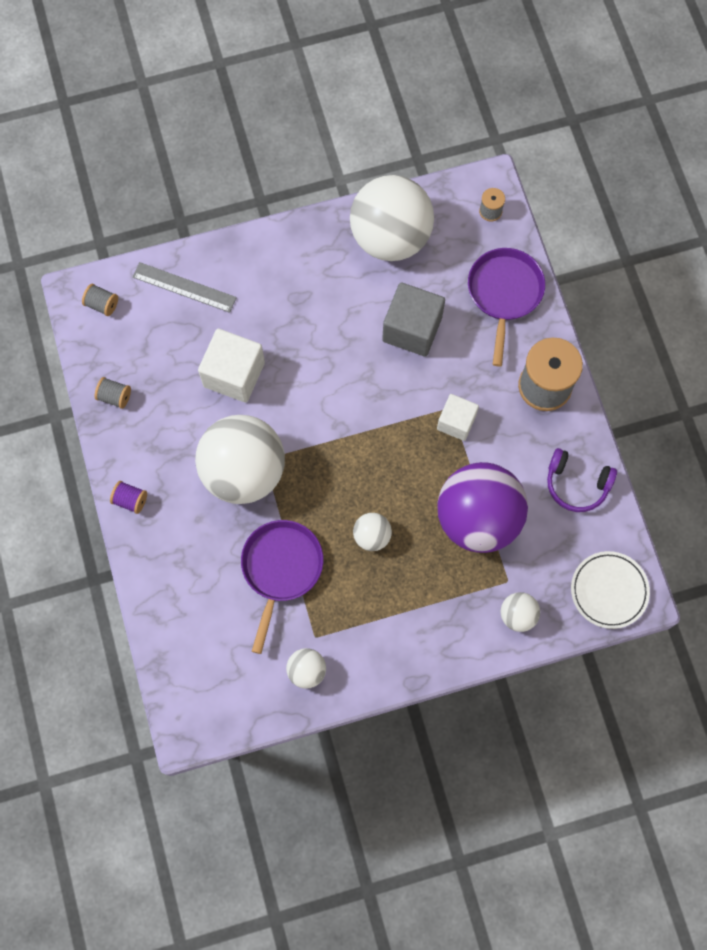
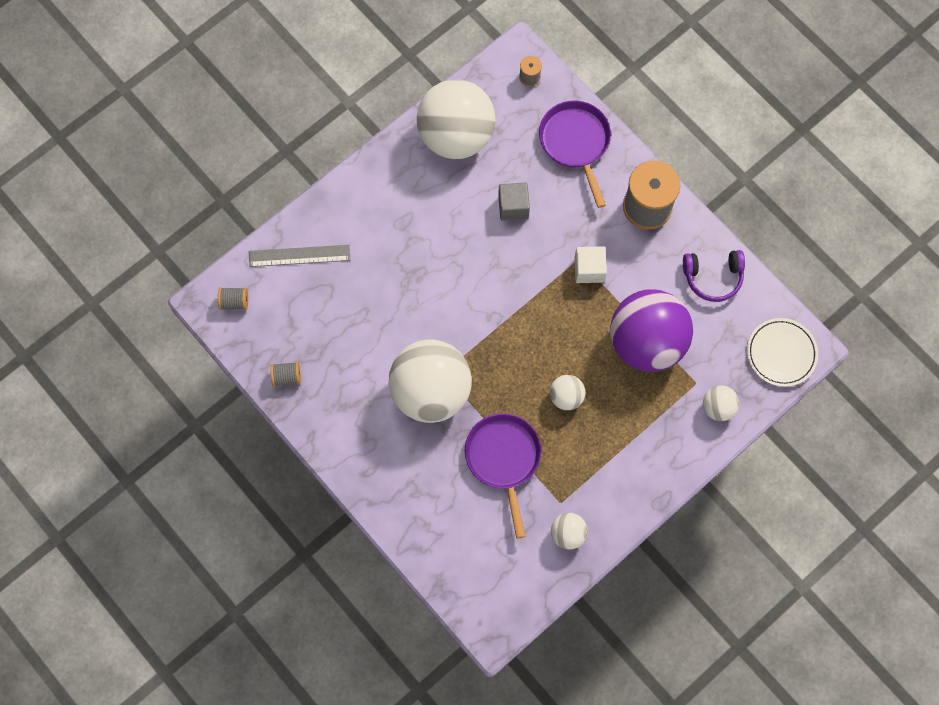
camera: 25 degrees left, 0 degrees up
(130, 500) = (346, 459): purple spool -> none
(234, 374) = (381, 312): white cube -> none
(412, 329) = (513, 207): grey cube -> grey cube, size x0.63

